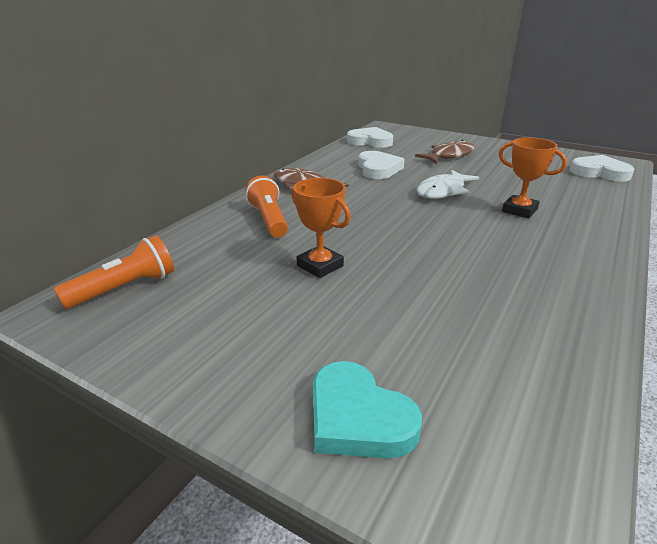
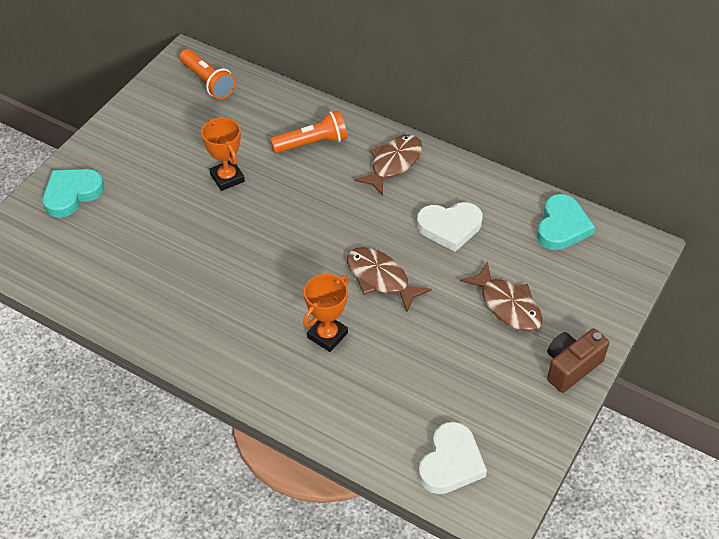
camera: 90 degrees right, 20 degrees up
(320, 266) = (227, 178): orange trophy -> orange trophy turned 75 degrees counterclockwise
(370, 141) = (562, 226): white heart -> turquoise heart
(443, 191) = (380, 278): white fish -> brown fish
(491, 144) = (571, 367): none -> brown camera

